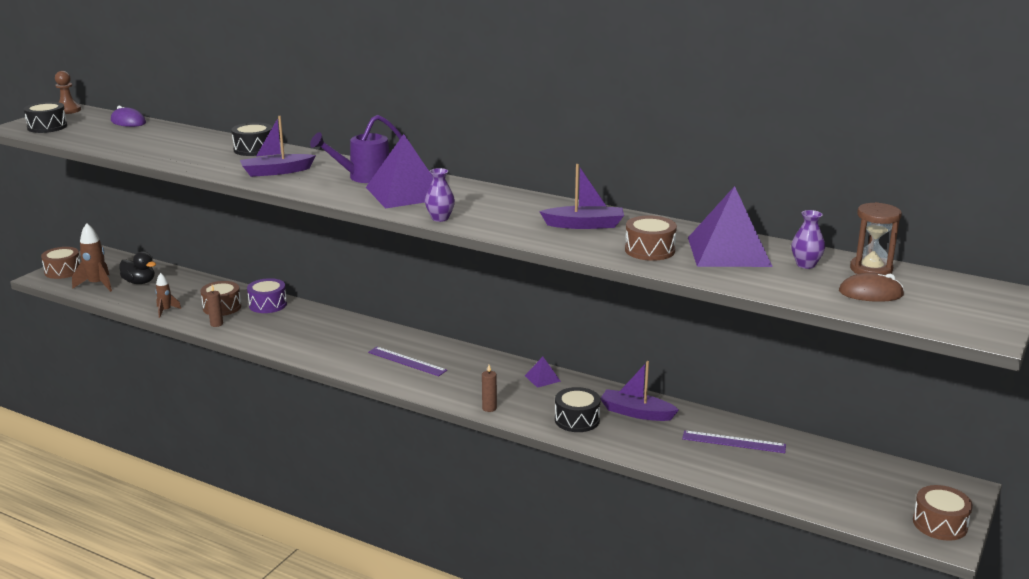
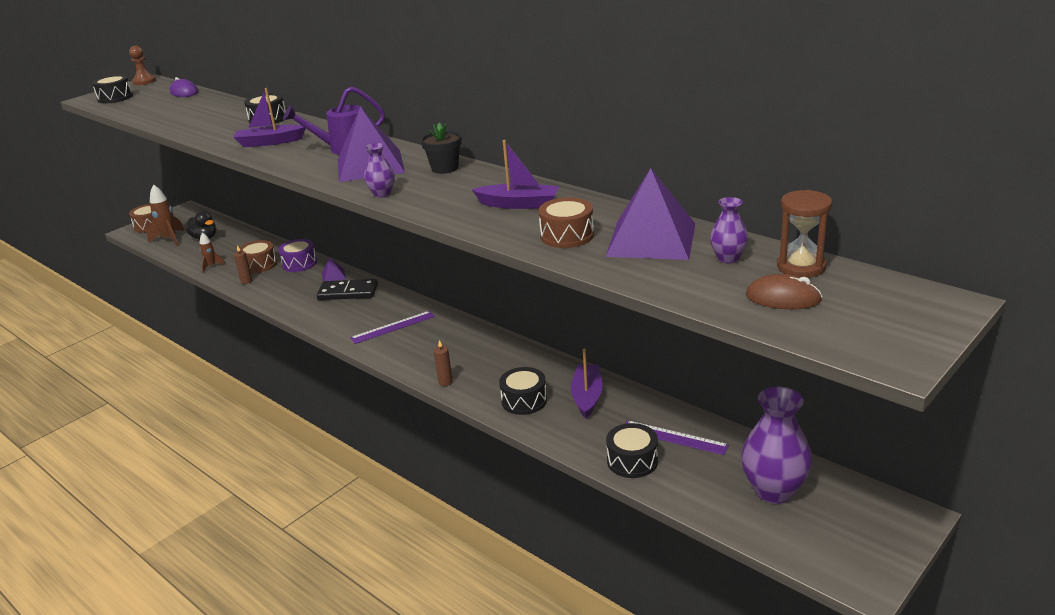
camera: 15 degrees right, 5 degrees up
(339, 331) = (348, 292): none -> black domino
(407, 361) = (393, 327): purple ruler -> purple ruler turned 75 degrees counterclockwise
(486, 194) = (444, 168): none -> black flower pot
(542, 378) = (511, 352): purple pyramid -> purple pyramid (333, 276)
(636, 413) = (587, 396): purple boat -> purple boat turned 60 degrees clockwise
(705, 464) = (632, 461): none -> black drum
(841, 478) = (773, 491): none -> purple vase
(940, 524) = (866, 559): brown drum -> none

